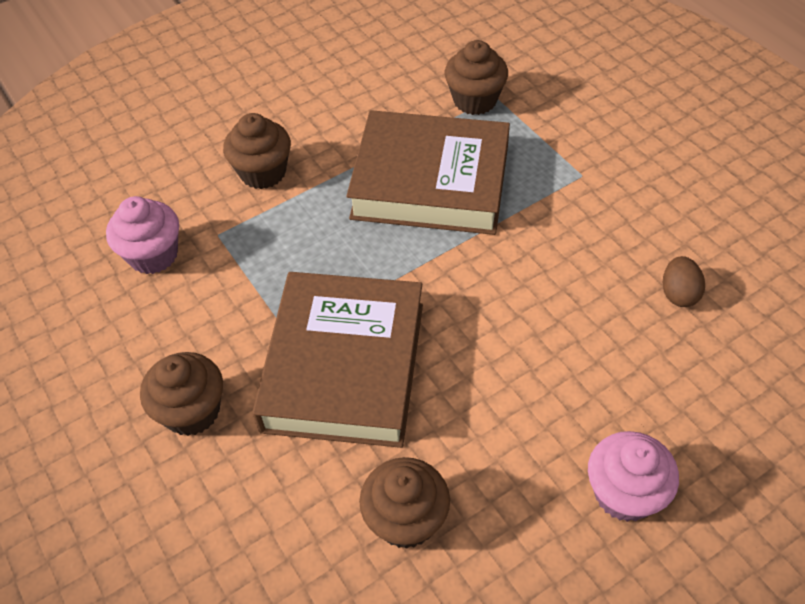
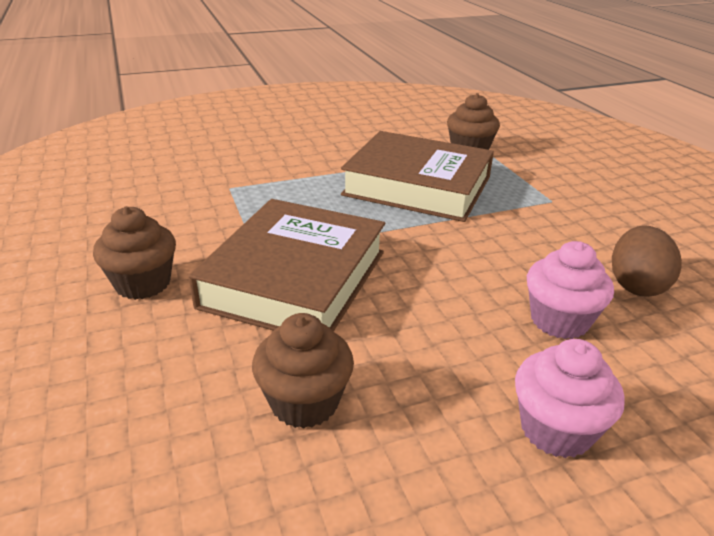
camera: 10 degrees right, 20 degrees down
(153, 255) = (172, 190): pink cupcake -> pink cupcake (559, 320)
(263, 172) = (283, 162): brown cupcake -> none
(678, 293) = (636, 285): brown egg -> brown egg, size x1.53

